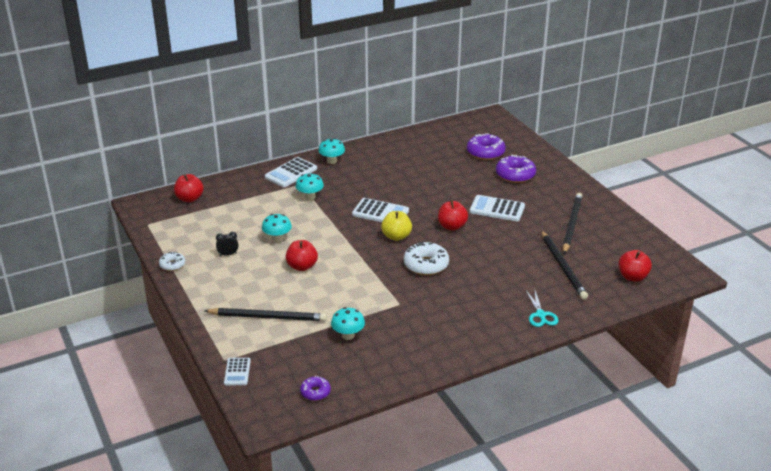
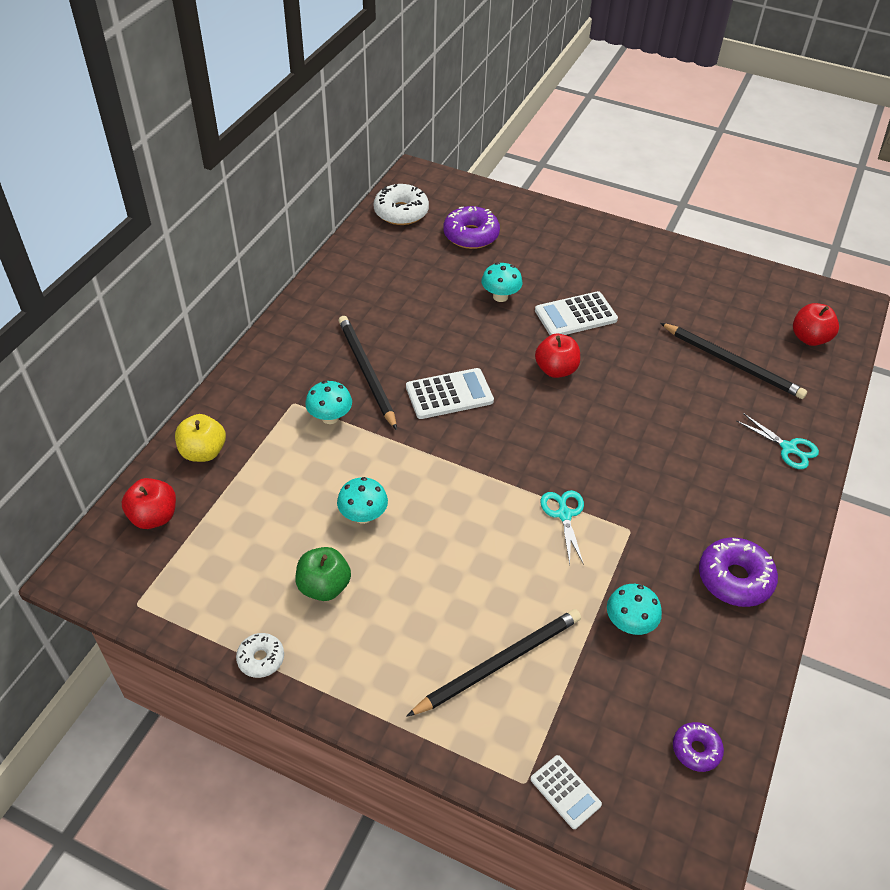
camera: 40 degrees left, 15 degrees up
(228, 254) = (324, 586): black clock -> green apple
(291, 173) = (259, 389): white calculator -> none
(302, 266) = (448, 544): red apple -> none
(332, 161) = (294, 340): turquoise mushroom -> turquoise mushroom (500, 296)
(373, 282) = (564, 515): none -> turquoise scissors
(396, 236) = (510, 422): yellow apple -> yellow apple (203, 452)
(426, 265) = (592, 448): white donut -> white donut (401, 212)
(515, 175) = (540, 253): purple donut -> purple donut (734, 578)
(571, 224) = (675, 296): black pencil -> black pencil (366, 372)

